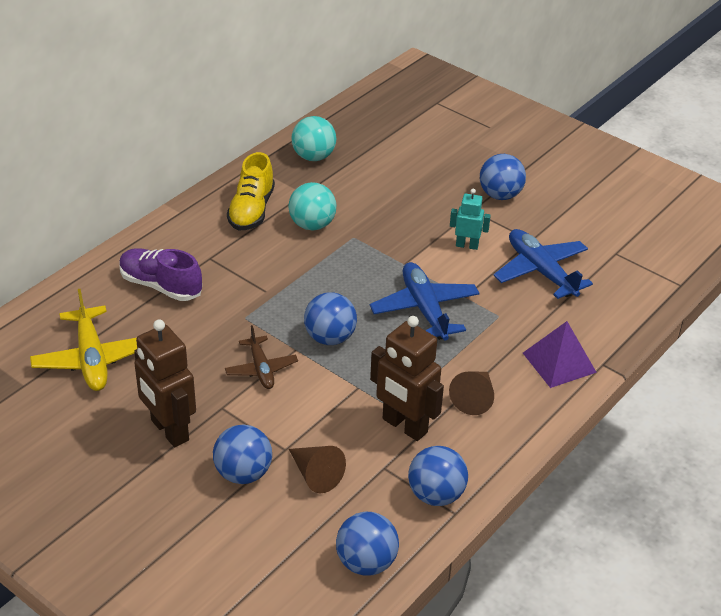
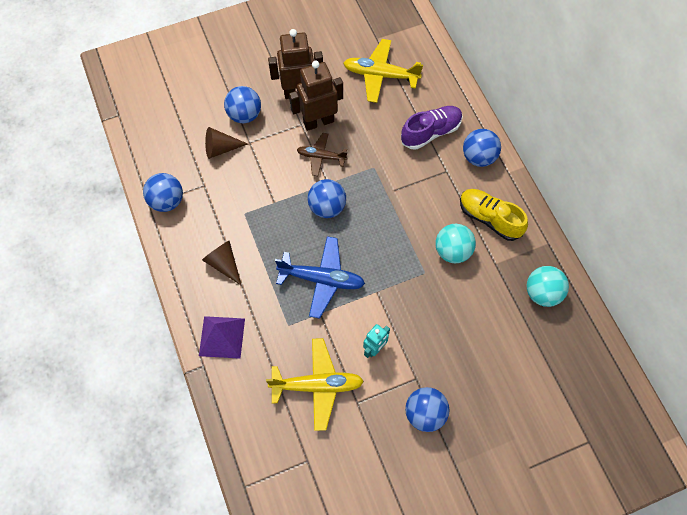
camera: 120 degrees right, 25 degrees up
(366, 562) = (148, 145): blue ball -> blue ball (478, 157)
(404, 426) = (227, 211): brown robot -> brown robot (318, 121)
(540, 271) = (317, 385): blue plane -> yellow plane

